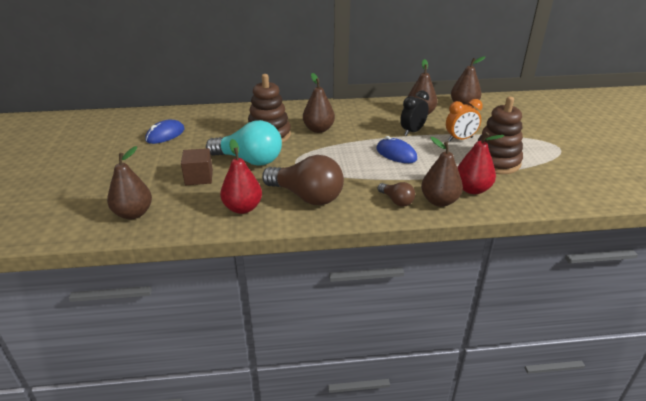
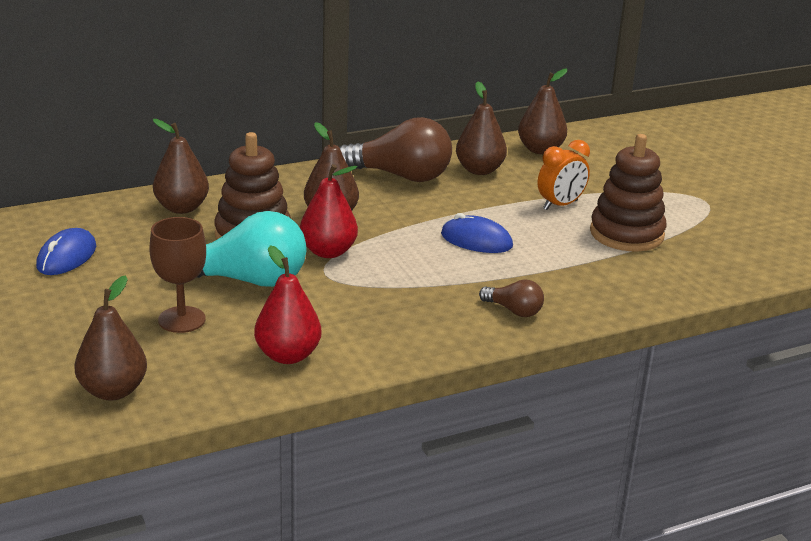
camera: 20 degrees left, 5 degrees down
(199, 177) = (182, 320): brown cube -> brown goblet
(307, 196) = (377, 324): brown light bulb -> brown light bulb (401, 176)
(412, 131) = (482, 201): black clock -> none
(439, 201) = (574, 302): brown pear -> brown pear (182, 208)
(472, 189) = (612, 279): red pear -> red pear (328, 252)

